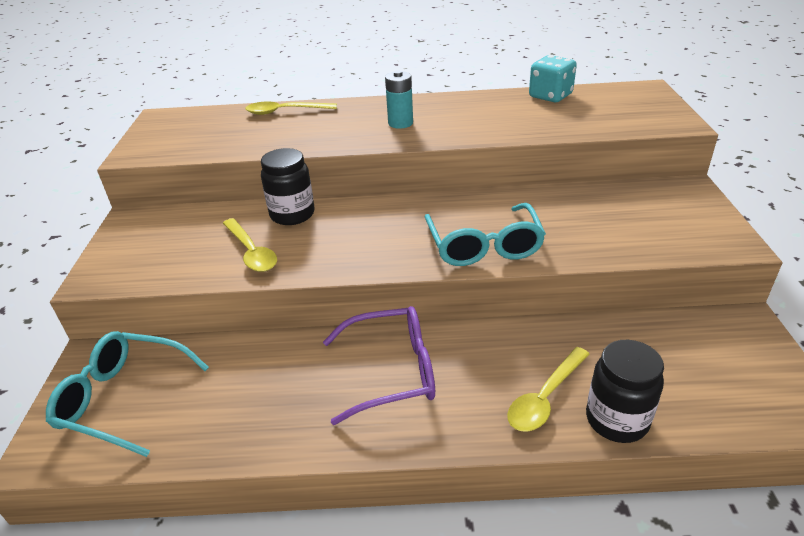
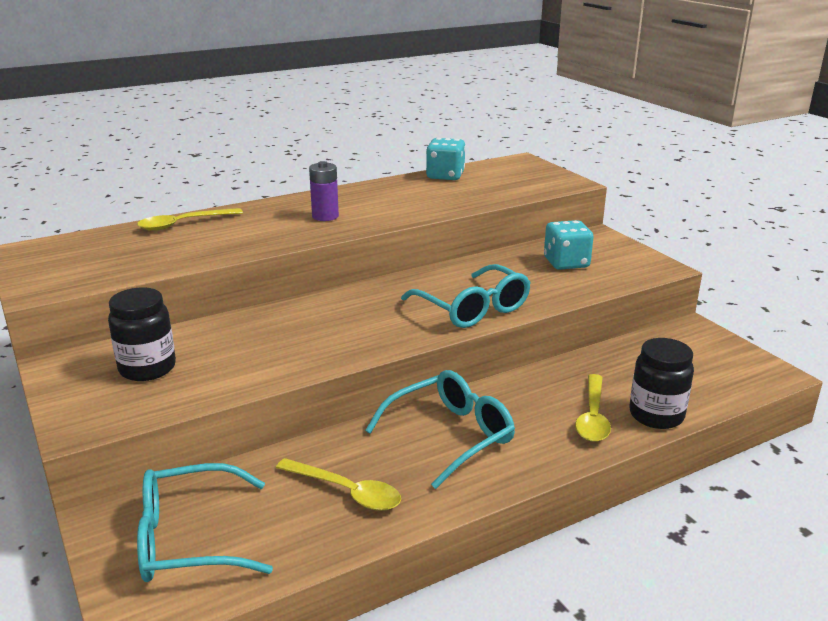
camera: 30 degrees left, 10 degrees down
(251, 252) = (246, 362): yellow spoon -> yellow spoon (346, 492)
(292, 214) = (257, 322): black jar -> black jar (147, 368)
(392, 371) = (451, 435): purple glasses -> turquoise glasses
(400, 123) = (325, 216): turquoise battery -> purple battery
(624, 214) = (566, 263): none -> turquoise dice

